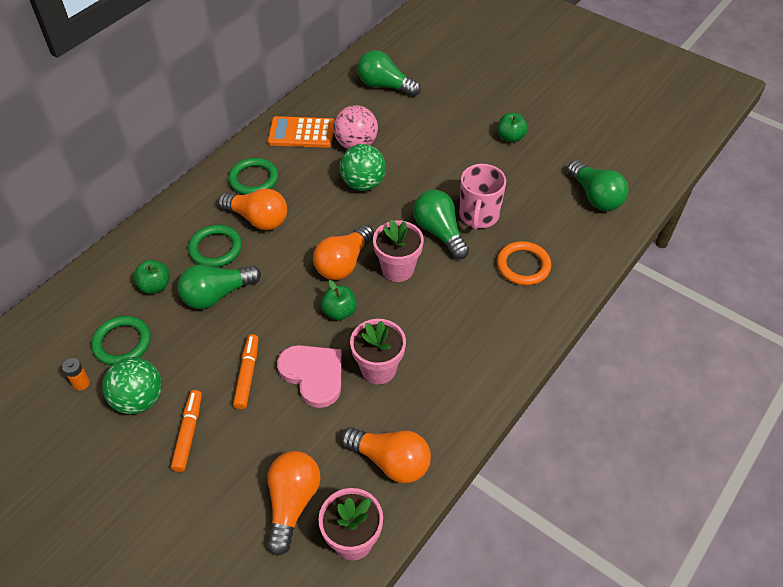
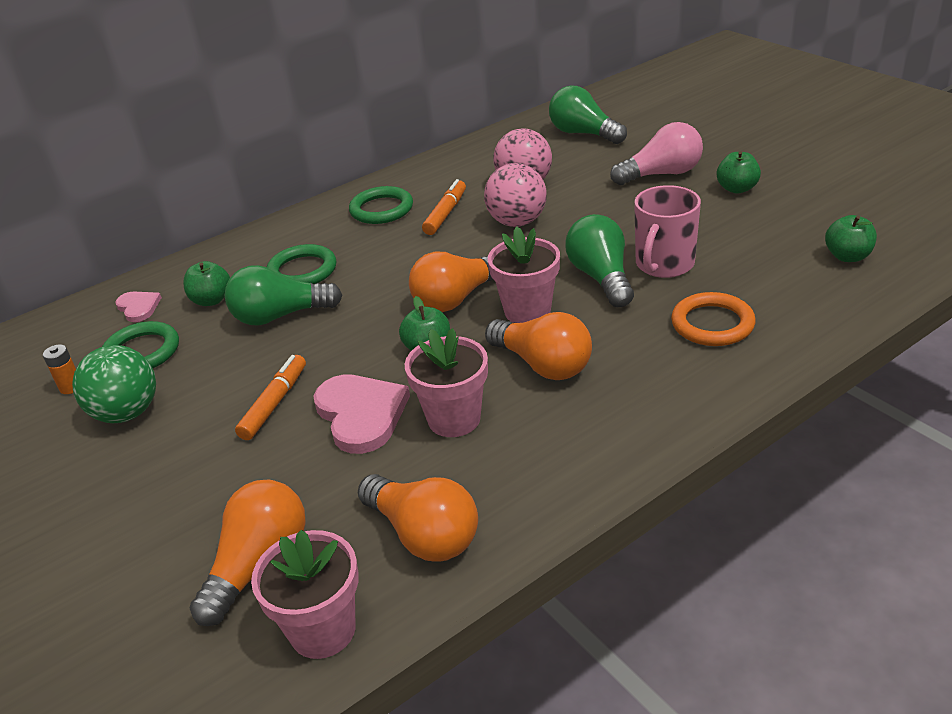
camera: 20 degrees right, 15 degrees down
(97, 300) = (138, 307): none -> pink heart
(188, 433) = (166, 458): orange marker -> orange marker (445, 213)
(258, 219) = (368, 246): orange light bulb -> orange light bulb (543, 364)
(301, 133) = (460, 171): orange calculator -> none
(363, 184) = (517, 222): green ball -> pink ball
(454, 126) = (661, 174): none -> pink light bulb
(595, 196) = (847, 256): green light bulb -> green apple

